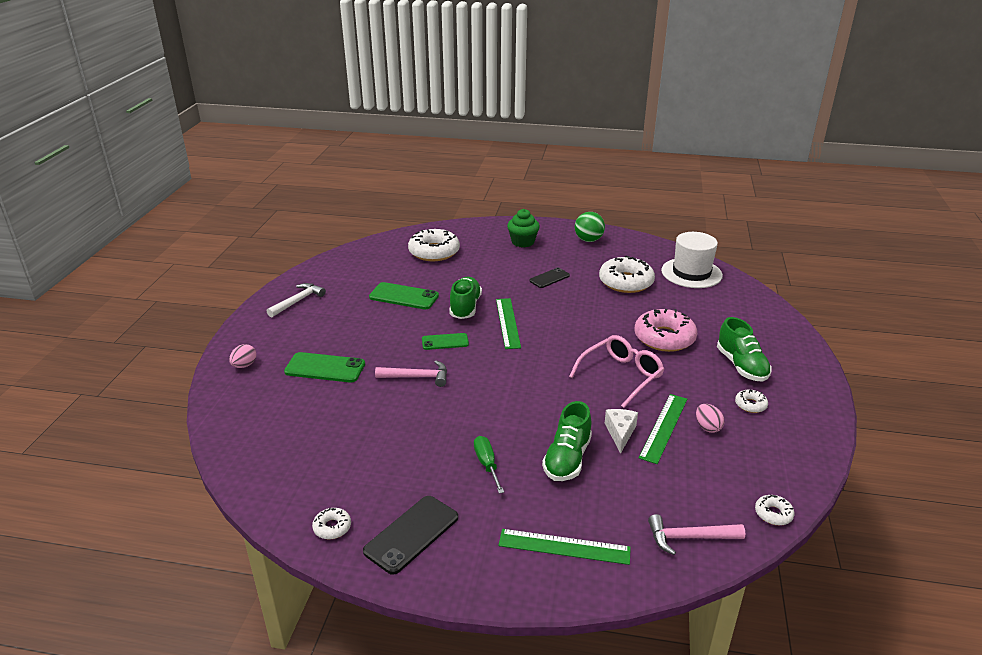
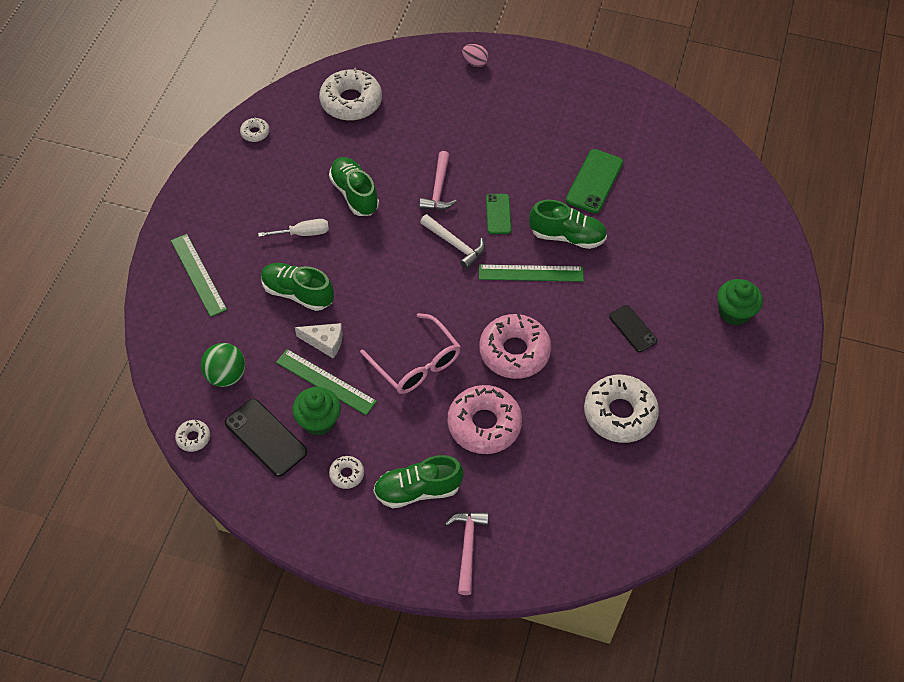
camera: 95 degrees right, 25 degrees up
(297, 301) = (589, 92): white hammer -> white hammer (455, 244)
(325, 368) = (463, 119): green phone -> none
(412, 534) = (236, 180): black phone -> black phone (265, 437)
(427, 432) = (354, 194): none -> green shoe
(434, 252) = (704, 213): white donut -> white donut (351, 102)
(487, 464) = (303, 233): green screwdriver -> white screwdriver
(564, 547) = (198, 275): green ruler -> green ruler turned 45 degrees counterclockwise
(588, 240) = (742, 393): green ball -> green ball (226, 375)
(589, 327) = (514, 352): none -> pink donut
(689, 537) = (184, 364): pink hammer -> pink hammer (467, 547)
(691, 273) = (642, 502): white hat -> none
(707, 427) = (318, 421): pink egg -> green cupcake

